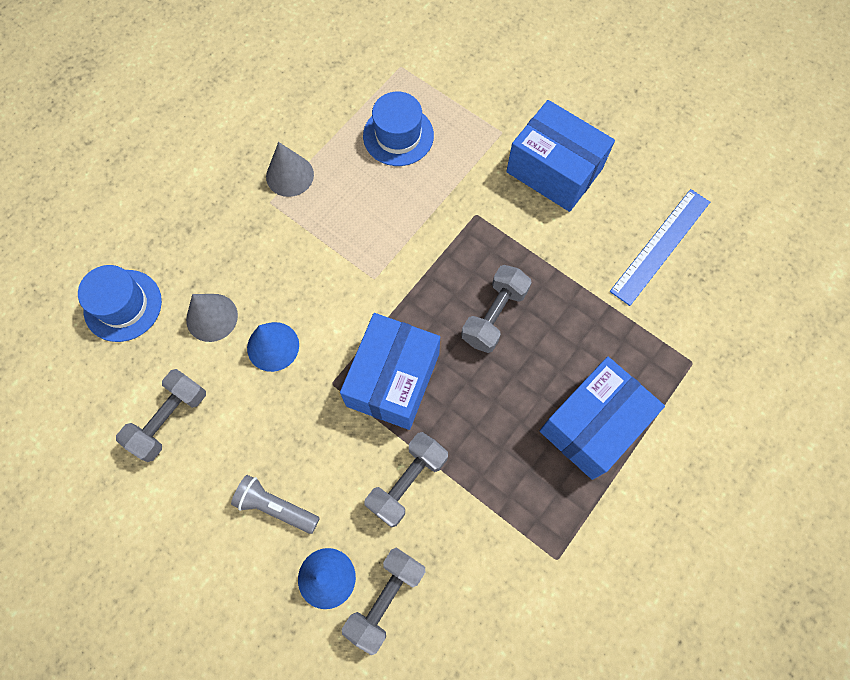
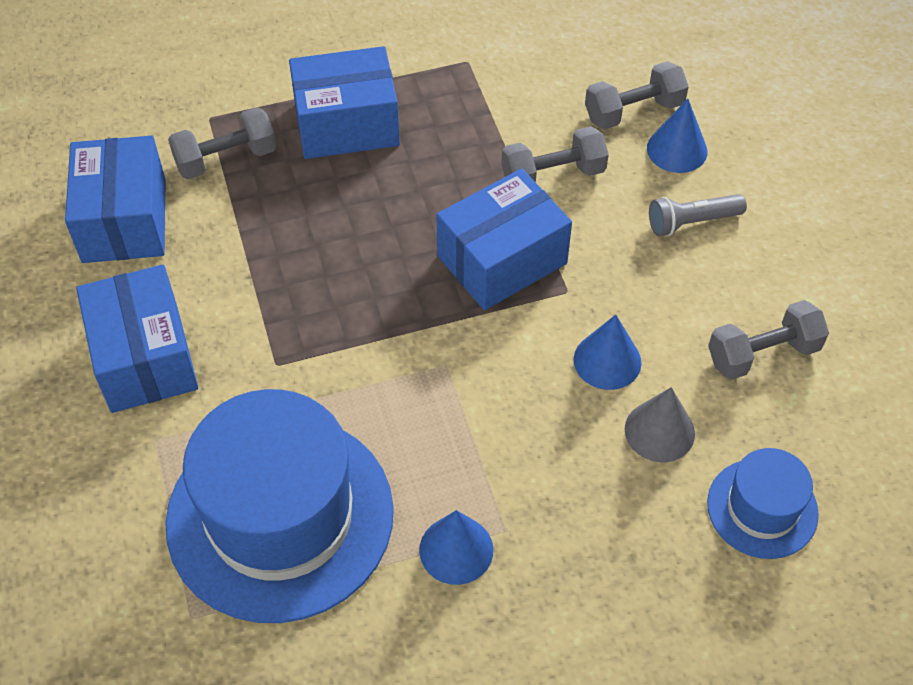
camera: 145 degrees left, 15 degrees down
(276, 507) = (692, 222): grey flashlight -> grey flashlight turned 105 degrees clockwise
(290, 175) = (456, 550): grey cone -> blue cone
(398, 135) = (280, 516): blue hat -> blue hat, size x2.05
(494, 315) = (351, 256): grey dumbbell -> grey dumbbell (226, 159)
(660, 246) = (124, 220): blue ruler -> blue box

